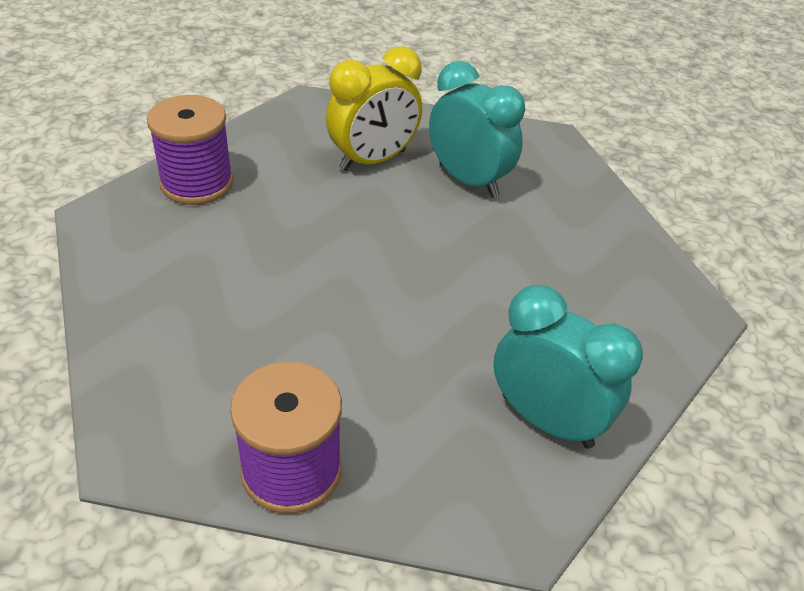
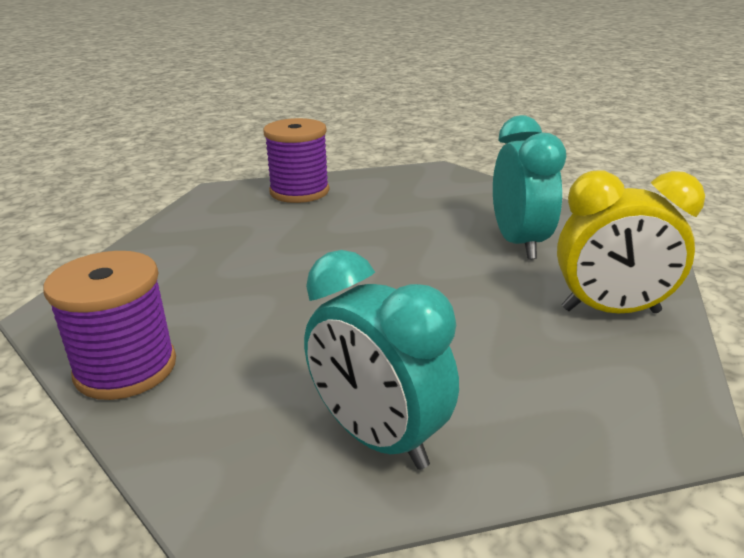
camera: 40 degrees right, 15 degrees down
(373, 160) = (447, 211): yellow clock -> yellow clock (610, 311)
(546, 420) = (377, 438): turquoise clock -> turquoise clock turned 150 degrees clockwise

